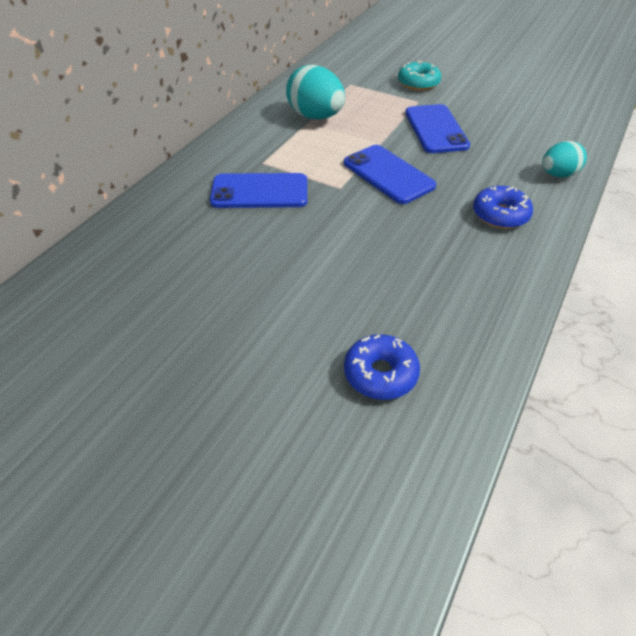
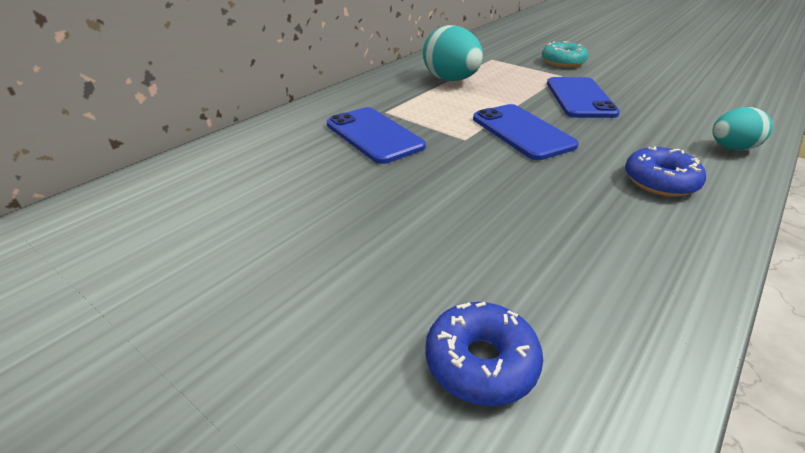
camera: 10 degrees right, 10 degrees down
(259, 192) = (374, 135): blue phone -> blue phone turned 45 degrees clockwise

